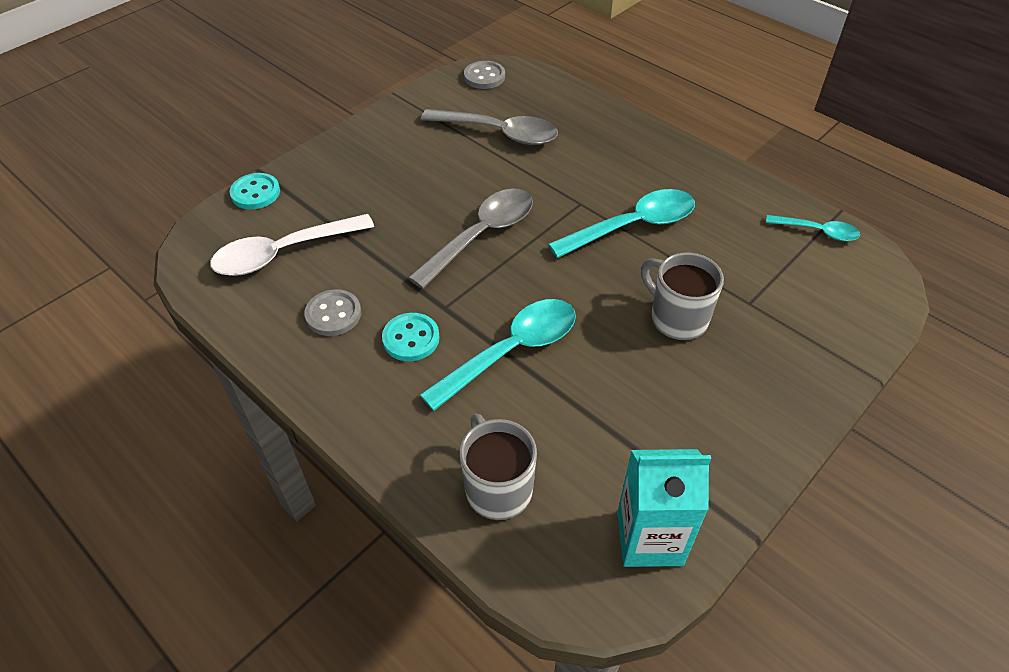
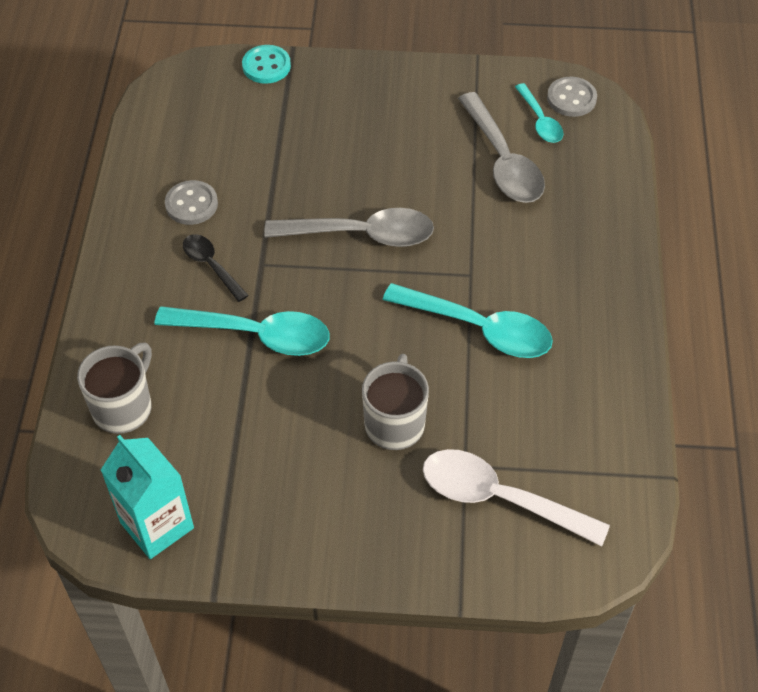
camera: 50 degrees right, 5 degrees up
(283, 253) = (222, 130): white spoon -> white spoon (499, 498)
(411, 338) = (211, 265): turquoise button -> black spoon
(818, 232) = (617, 473): turquoise spoon -> turquoise spoon (540, 121)

